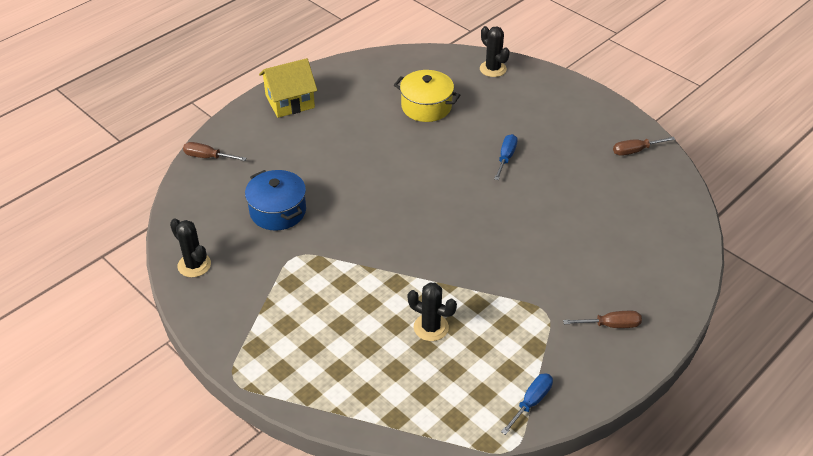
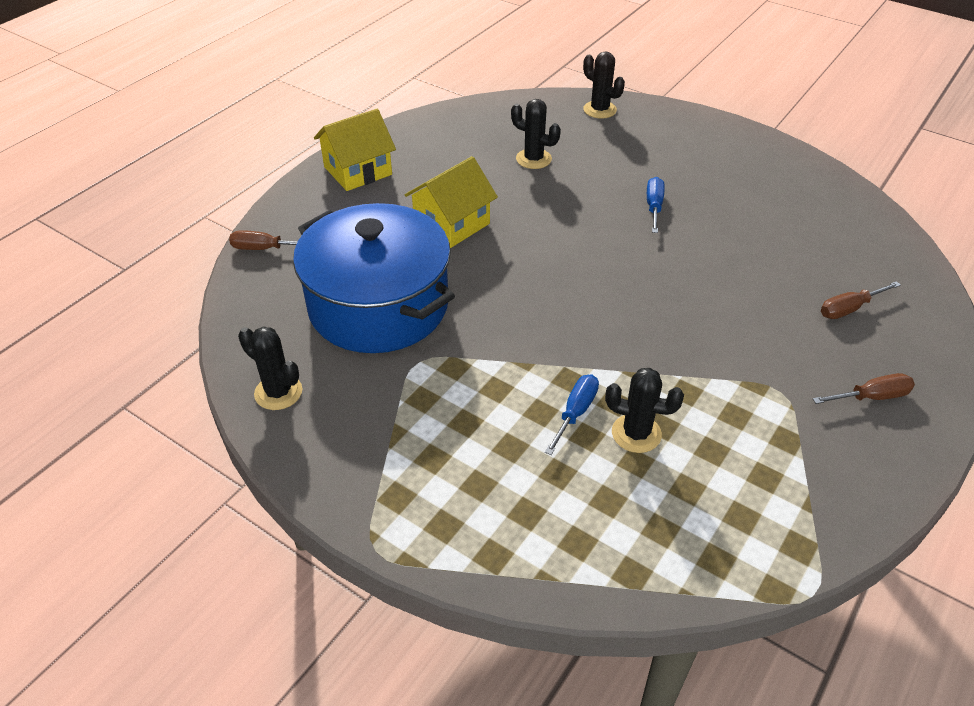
camera: 10 degrees left, 0 degrees up
(278, 211) = (378, 306): blue pot -> blue pot, size x1.80
(348, 153) = (452, 224): none -> yellow house
(426, 106) = (533, 159): yellow pot -> black cactus
(531, 402) = (812, 519): blue screwdriver -> blue screwdriver (575, 413)
(635, 151) = (807, 182): brown screwdriver -> brown screwdriver (849, 309)

